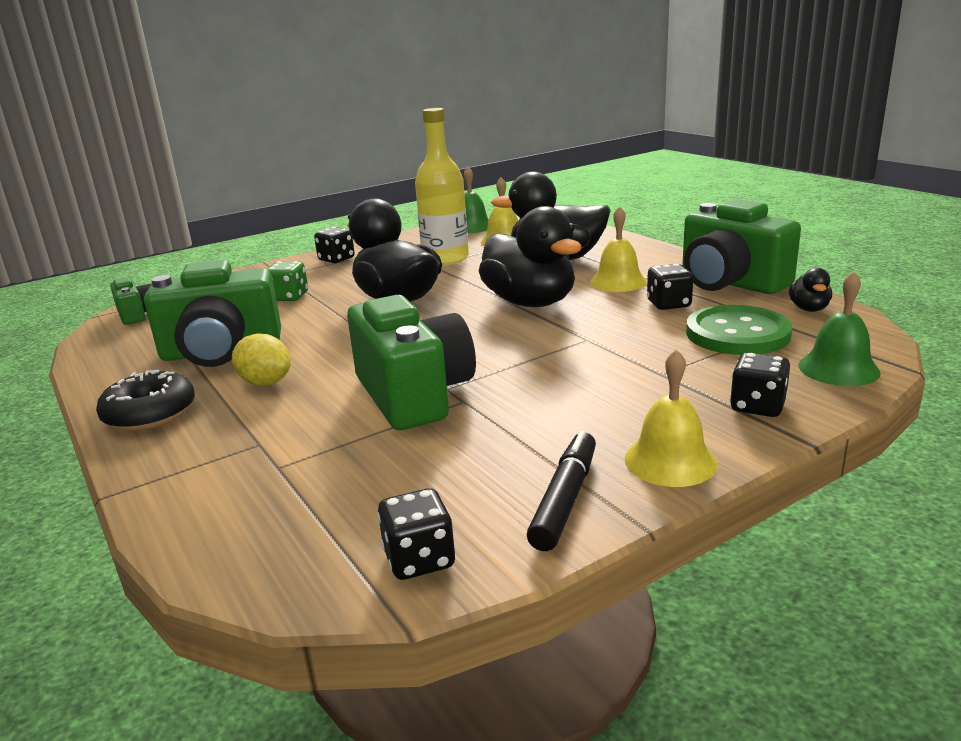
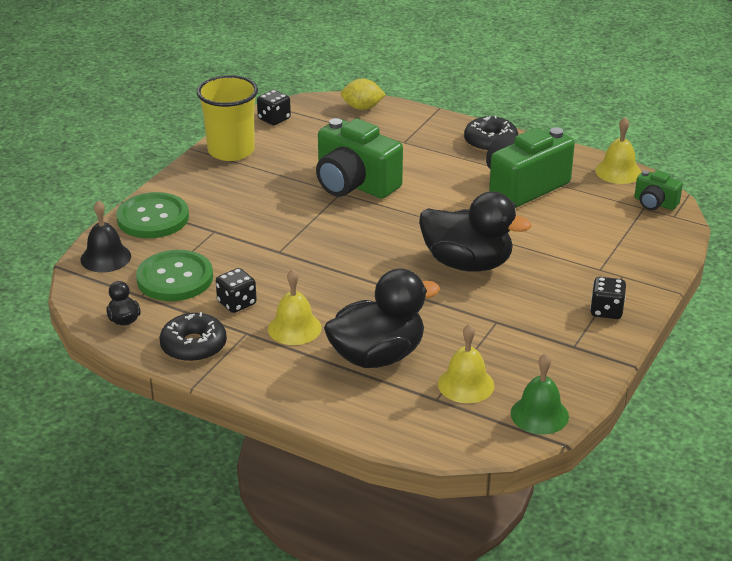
camera: 150 degrees right, 10 degrees up
(265, 382) = (456, 173): yellow lemon -> yellow lemon (362, 108)
(289, 297) = (564, 247): green dice -> none
(445, 259) = (493, 334): yellow bottle -> none
(530, 302) = (351, 282): black duck -> none
(565, 499) = (231, 151): black marker -> yellow cup
(670, 461) = (191, 177): yellow bell -> yellow bell (618, 171)
(730, 283) = (193, 346): green camera -> black donut
(757, 406) = (153, 218): black dice -> green button
(838, 368) = (105, 257): green bell -> black bell

